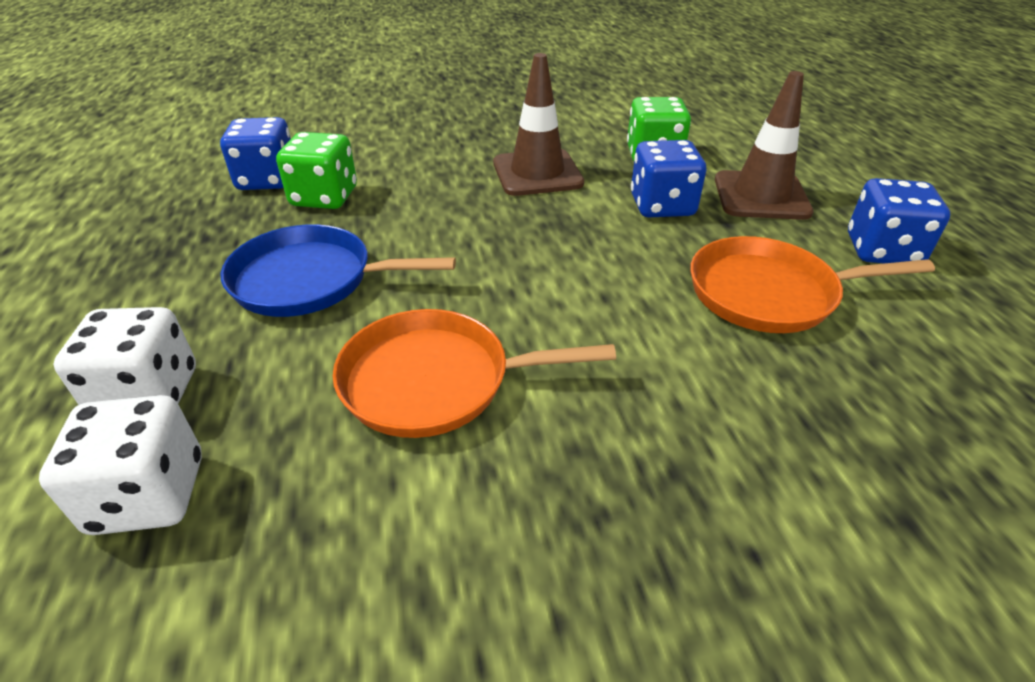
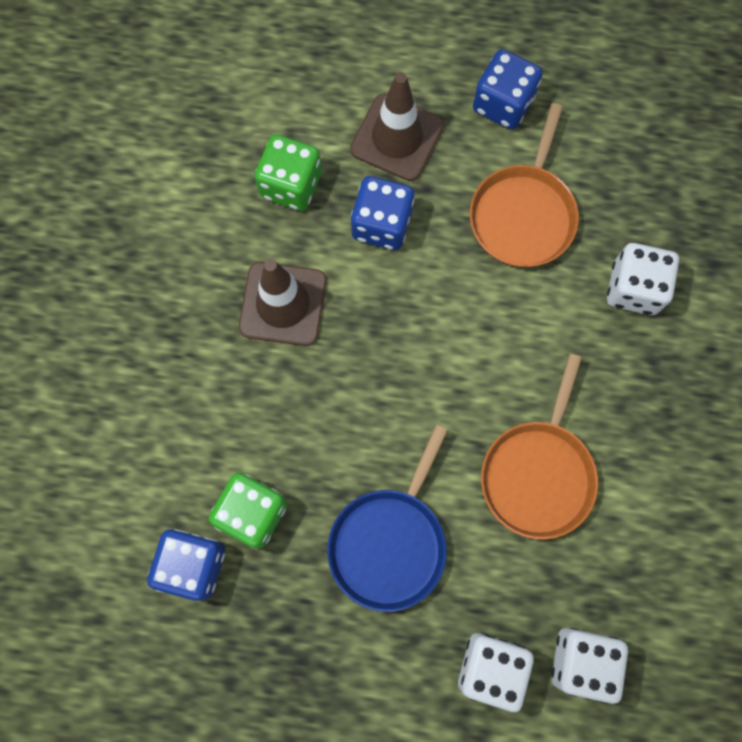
camera: 70 degrees left, 35 degrees up
(769, 421) = (634, 288): none -> white dice

